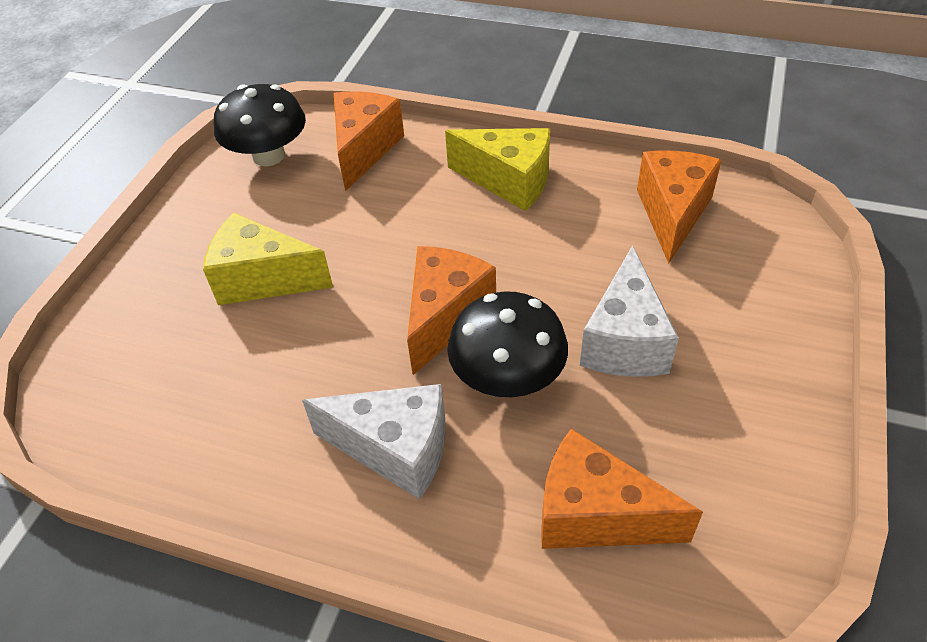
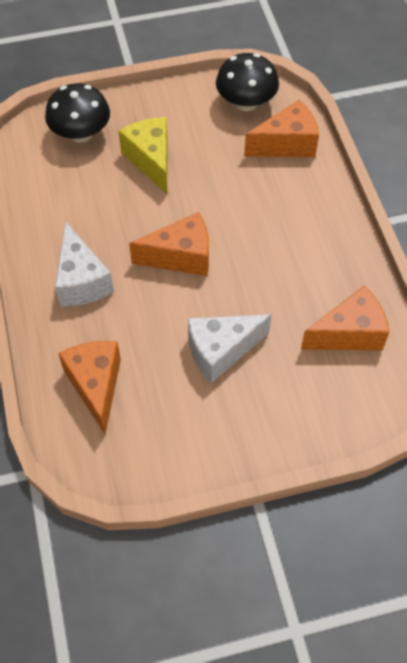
camera: 55 degrees right, 10 degrees up
(507, 377) = (158, 307): black mushroom -> black mushroom (81, 133)
(509, 181) = (314, 232): yellow cheese -> none

